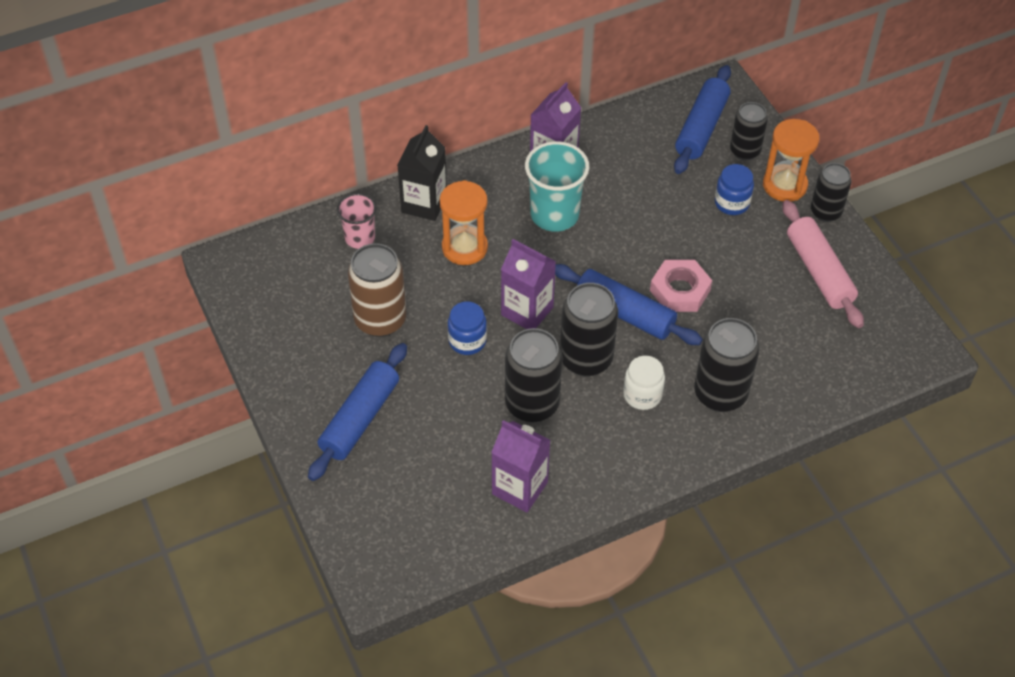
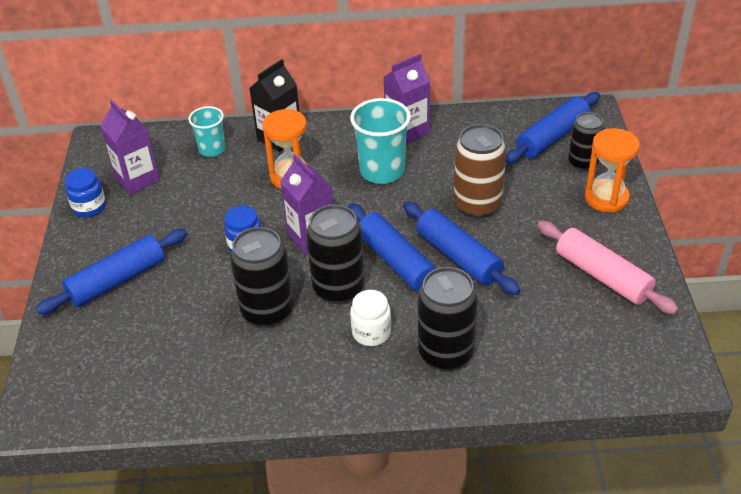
camera: 25 degrees right, 10 degrees down
(360, 238) = (212, 149): pink cup -> turquoise cup
(380, 320) = (186, 212): brown can -> brown can (477, 205)
(520, 488) = (211, 377): purple carton -> purple carton (137, 179)
(680, 290) = (458, 257): pink nut -> blue rolling pin
(732, 203) = (547, 200): blue jar -> blue jar (89, 207)
(819, 271) = (602, 276): pink rolling pin -> pink rolling pin turned 45 degrees counterclockwise
(825, 212) = (635, 228): black can -> none

